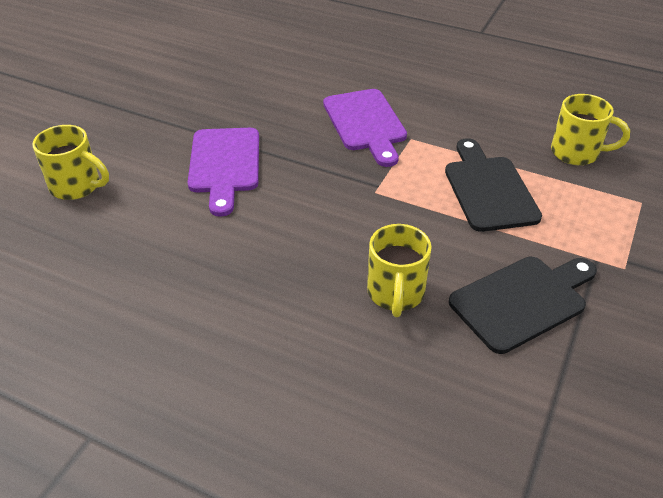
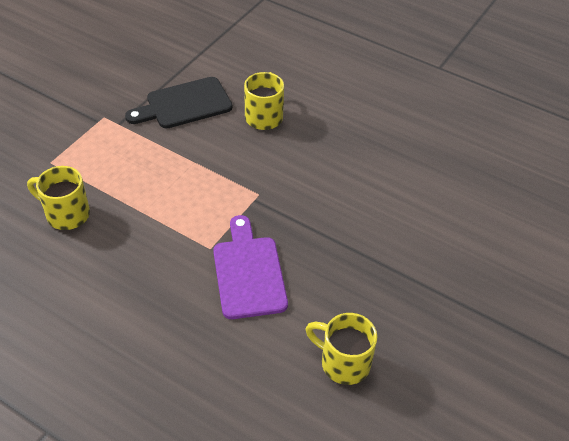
camera: 175 degrees left, 5 degrees up
(77, 186) = (511, 226): yellow mug -> yellow mug (343, 363)
(225, 165) = (386, 235): purple cutting board -> none
(488, 189) = (165, 186): black cutting board -> none

